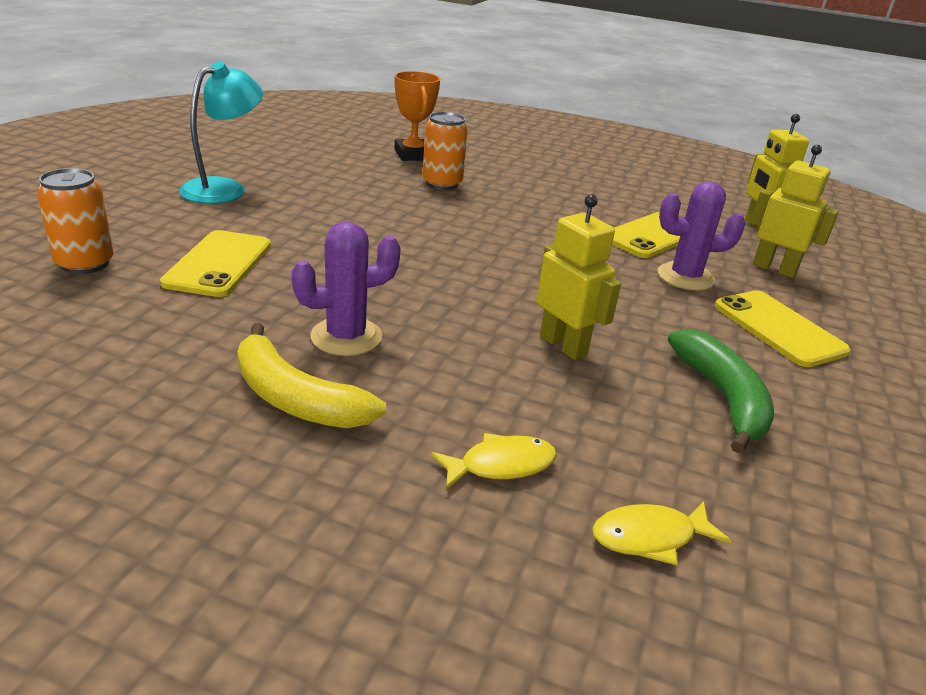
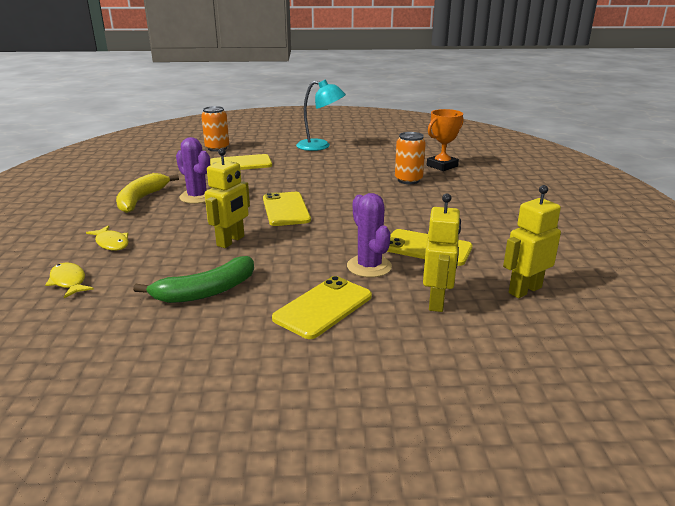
camera: 70 degrees right, 5 degrees down
(474, 279) = (285, 209): none -> yellow phone

